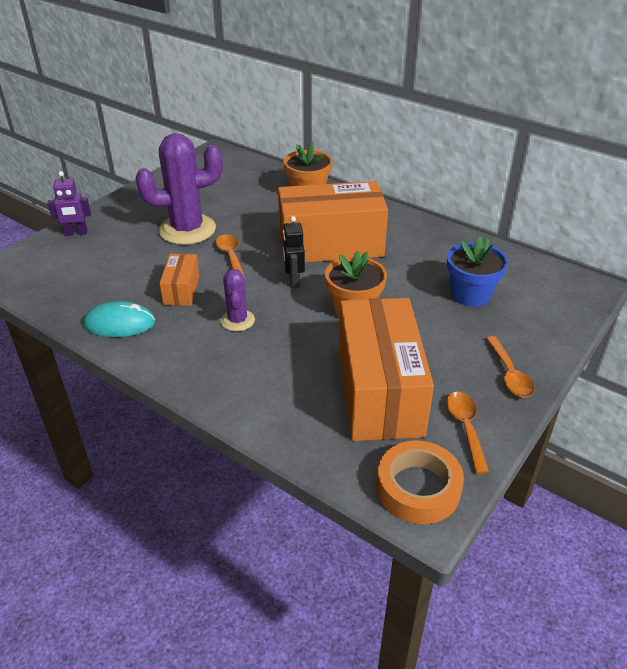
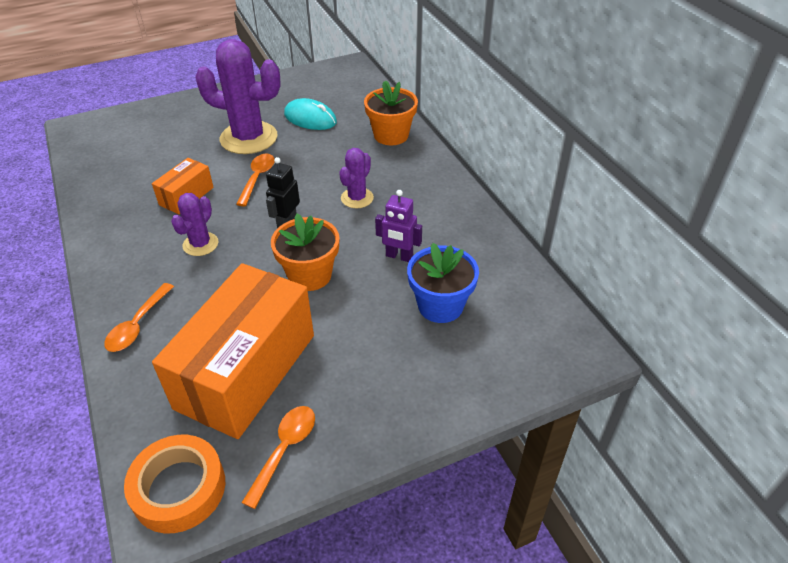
camera: 30 degrees right, 5 degrees up
(76, 233) = (161, 112): purple robot -> purple robot (399, 256)
(119, 323) = (110, 209): turquoise mouse -> turquoise mouse (310, 118)
(330, 245) = (357, 198): orange box -> purple cactus
(509, 374) = (388, 413): orange spoon -> orange spoon (137, 325)

